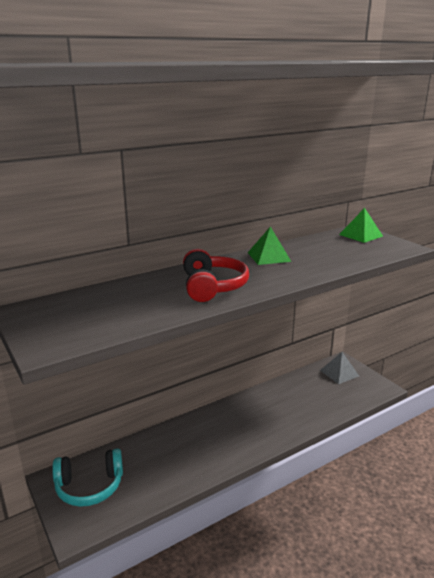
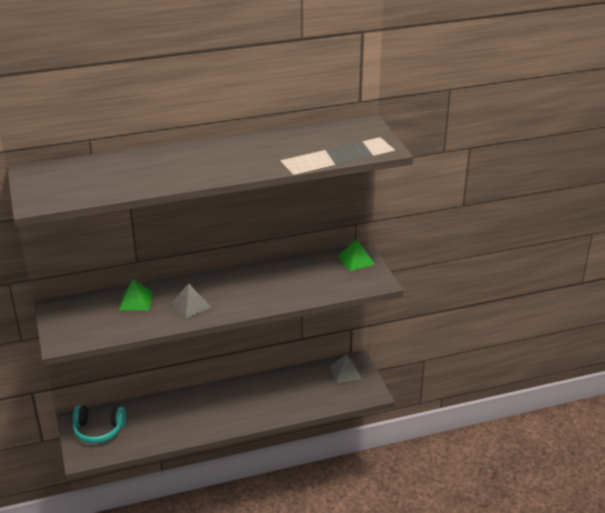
camera: 15 degrees right, 10 degrees up
(212, 287) = (190, 305): red headphones -> grey pyramid
(269, 257) = (255, 277): green pyramid -> green pyramid (136, 301)

